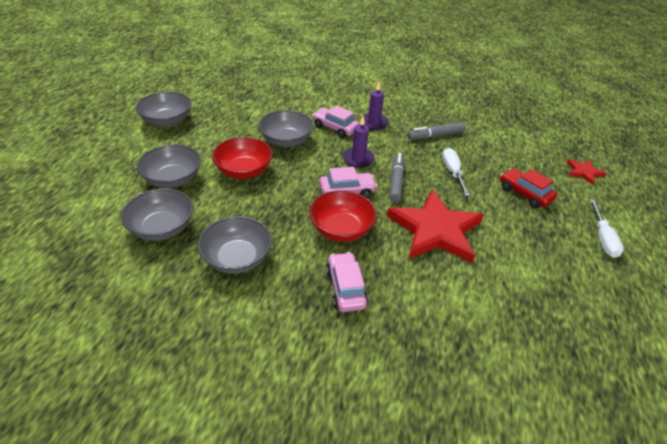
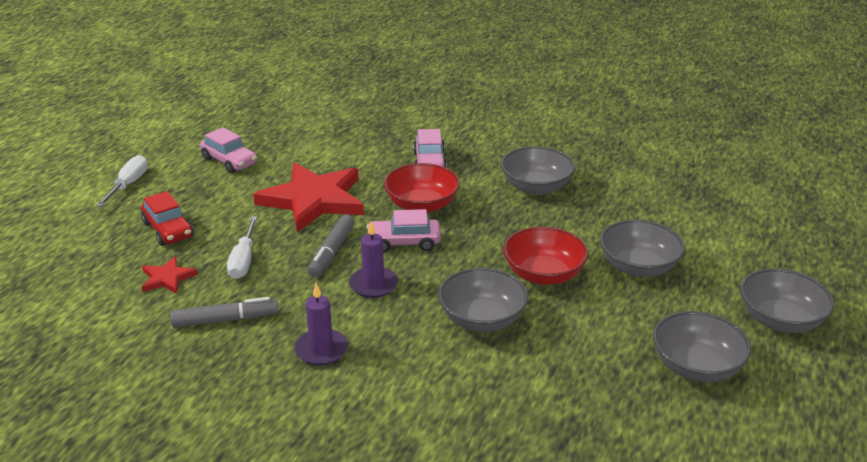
camera: 170 degrees left, 10 degrees down
(162, 228) = (625, 215): grey bowl -> grey bowl (780, 320)
(335, 128) = (395, 341): pink car -> pink car (229, 161)
(584, 172) = (48, 253): red star -> red star (167, 278)

